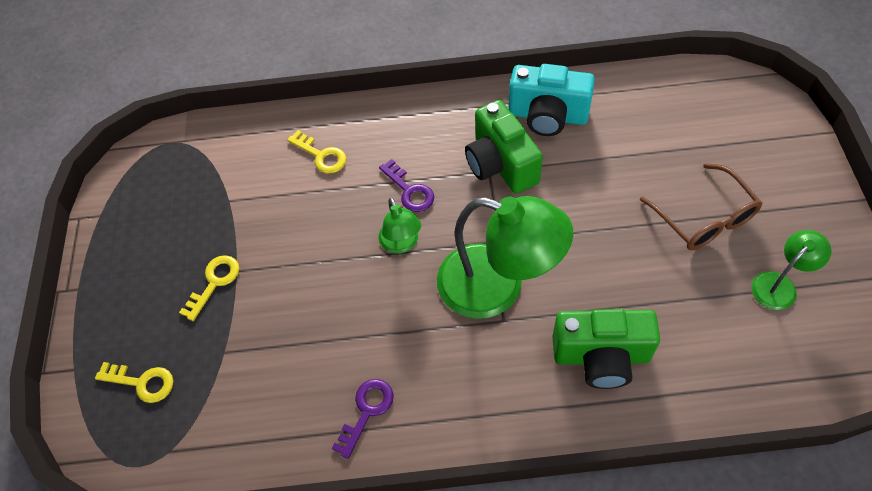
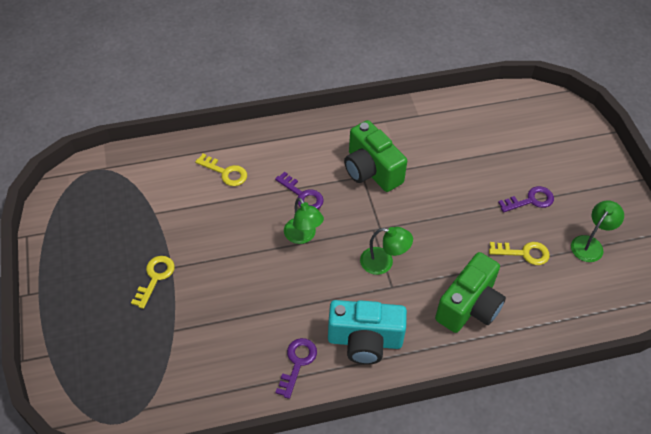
camera: 15 degrees left, 5 degrees down
(142, 382) = (109, 359): yellow key -> yellow key (524, 253)
(497, 287) = (383, 262): green lamp -> green lamp, size x0.49
(548, 116) = (402, 131): turquoise camera -> turquoise camera (365, 341)
(601, 356) = (469, 306): green camera -> green camera turned 45 degrees counterclockwise
(704, 218) = (530, 200): brown glasses -> purple key

